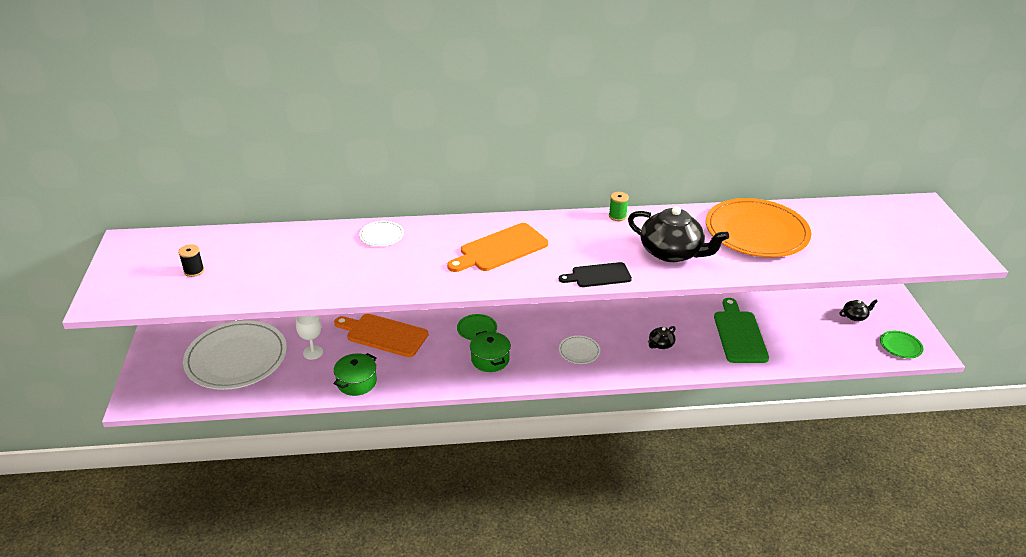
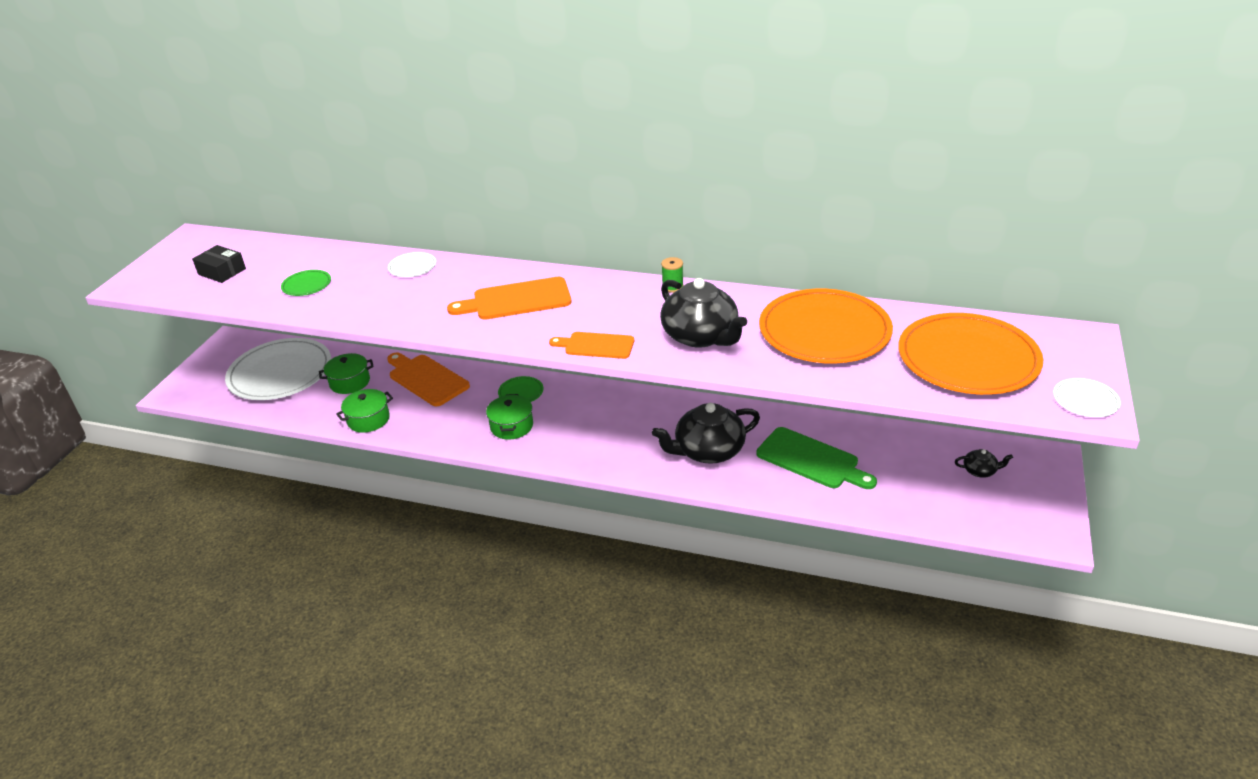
camera: 25 degrees right, 0 degrees up
(194, 271) = (222, 271): black spool -> black box
(313, 352) = (350, 382): white goblet -> green pot
(579, 351) = (611, 438): white plate -> white plate (1085, 400)
(598, 275) = (596, 345): black cutting board -> orange cutting board
(660, 344) = (708, 451): black teapot -> black teapot, size x2.21
(739, 334) = (811, 460): green cutting board -> green cutting board turned 105 degrees clockwise
(866, 235) = (967, 359): none -> orange plate
(900, 346) = (1017, 520): green plate -> green plate (306, 285)

